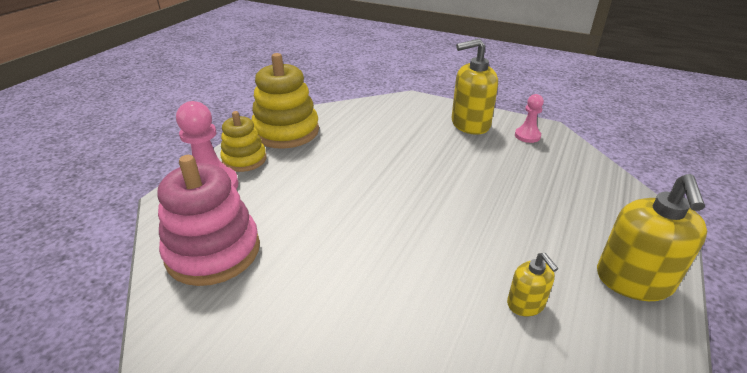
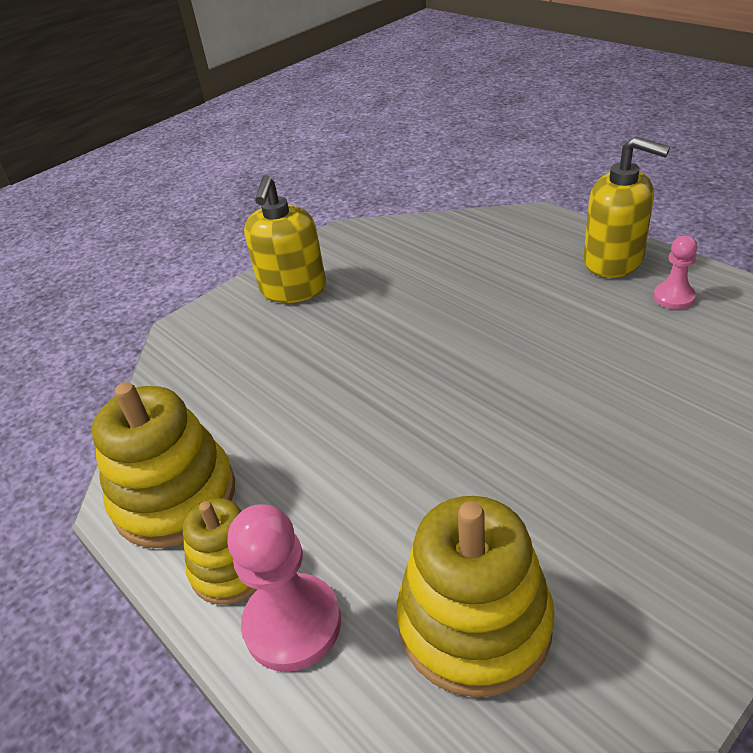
camera: 65 degrees left, 5 degrees up
(213, 251) = (474, 623): pink stacking toy -> yellow stacking toy
(526, 304) = (632, 333): yellow soap dispenser -> none
(527, 136) = (350, 251): pink pawn -> pink pawn (673, 297)

